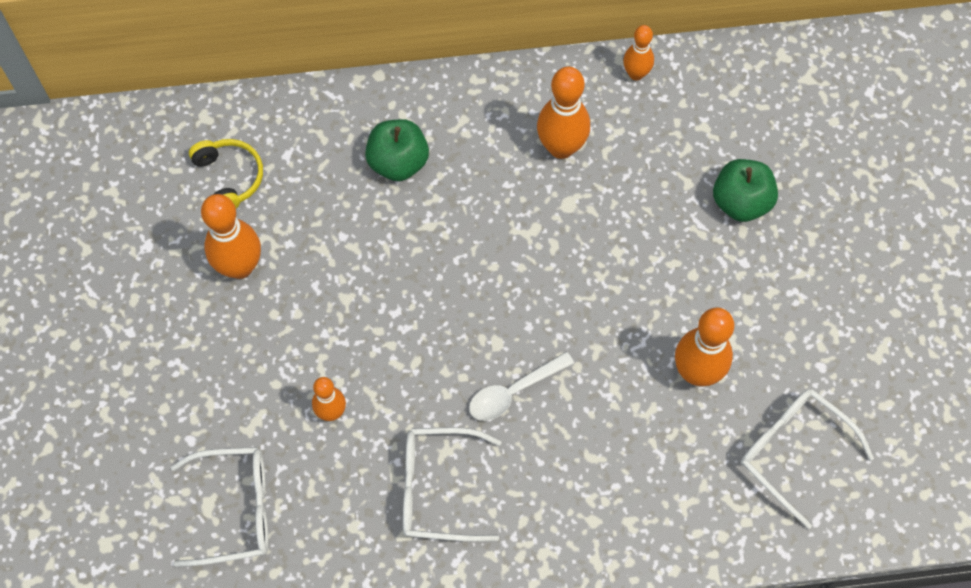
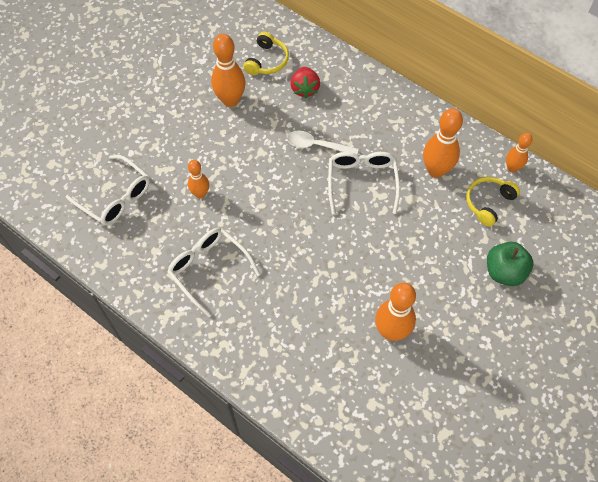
camera: 45 degrees right, 5 degrees down
(313, 175) = (305, 89): none -> red strawberry
(398, 162) = (349, 114): green apple -> none
(513, 391) = (291, 258): white spoon -> white spoon (317, 145)
(651, 137) = (488, 203): none -> yellow headphones
(793, 452) = (400, 416): white glasses -> white glasses (362, 182)

